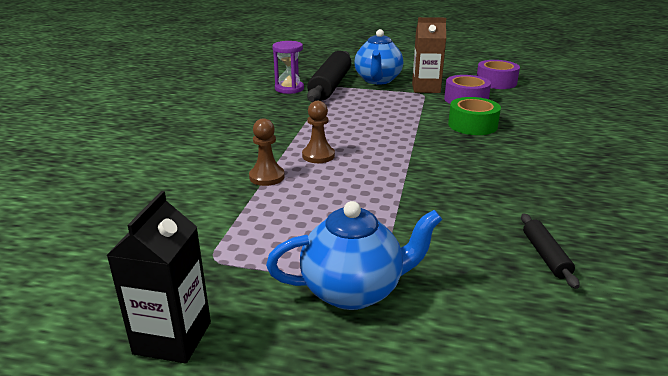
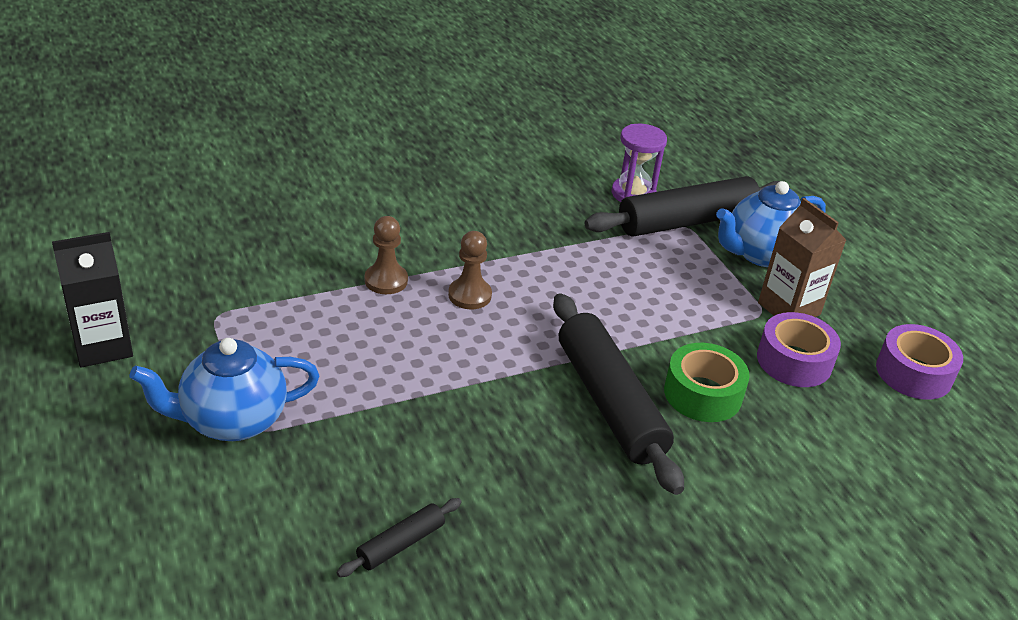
camera: 50 degrees right, 10 degrees up
(353, 290) = (232, 421): blue teapot -> blue teapot turned 120 degrees clockwise
(459, 148) = (609, 402): none -> black rolling pin

